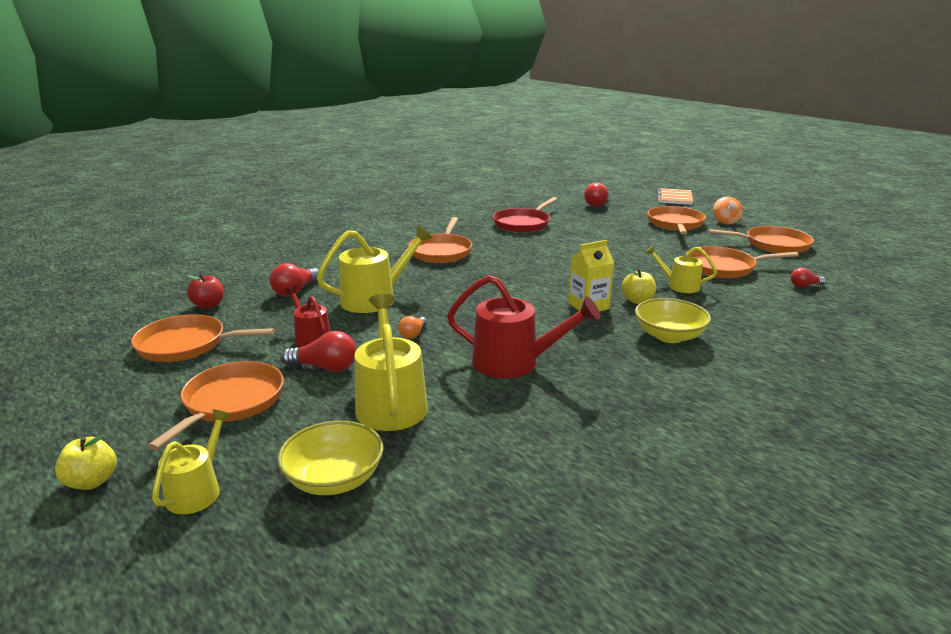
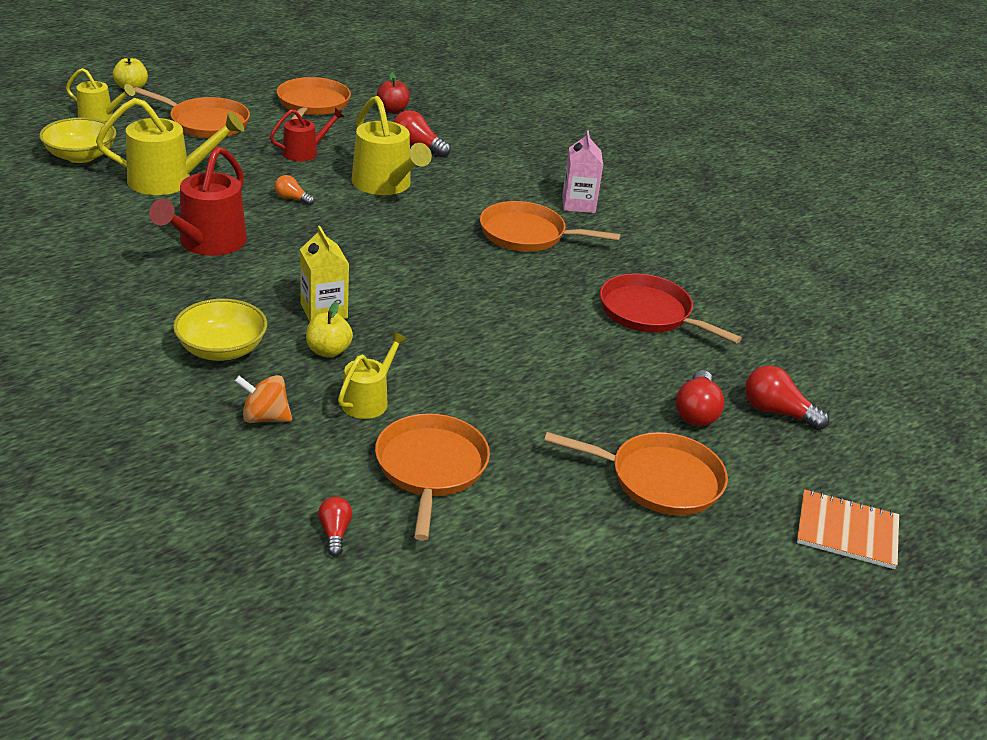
camera: 90 degrees right, 10 degrees up
(325, 367) = (243, 157): red light bulb -> red light bulb (696, 412)
(390, 239) = (578, 204): none -> pink carton
(725, 222) = (680, 556): orange spinning top -> orange spinning top (265, 417)
(773, 244) = (537, 575): orange pan -> none

